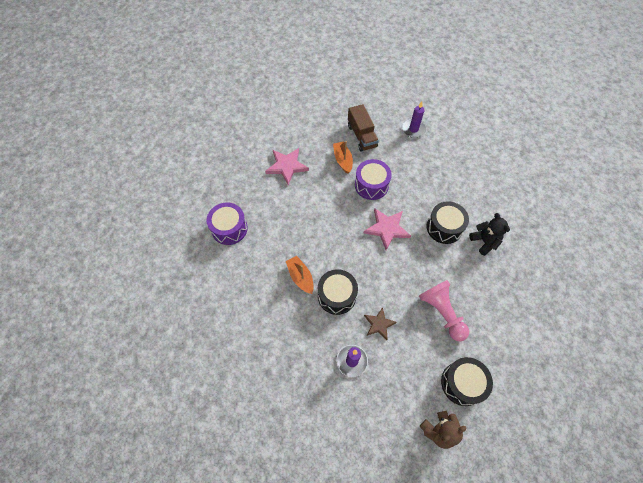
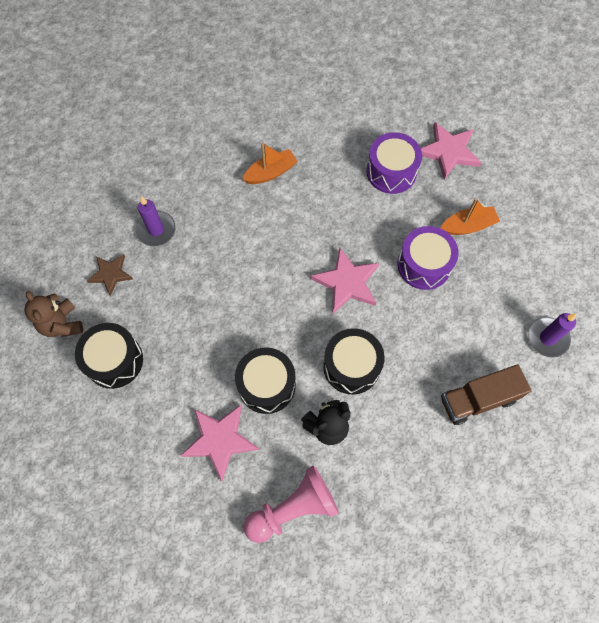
camera: 90 degrees right, 5 degrees up
(229, 228) = (341, 90): purple drum -> purple drum (391, 172)
(337, 296) = (243, 214): black drum -> black drum (266, 385)
(362, 136) = (521, 255): brown truck -> brown truck (478, 399)
(379, 324) = (201, 264): brown star -> brown star (110, 274)
(442, 312) = (213, 346): pink pawn -> pink pawn (293, 508)
(505, 305) = (220, 440): none -> pink star

